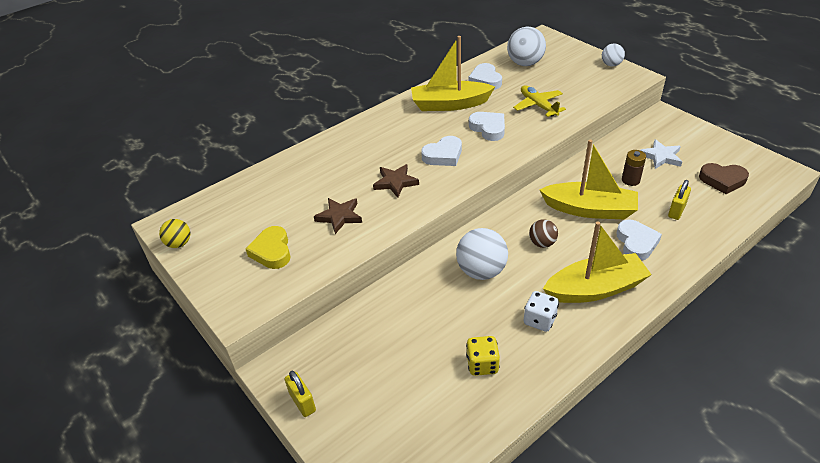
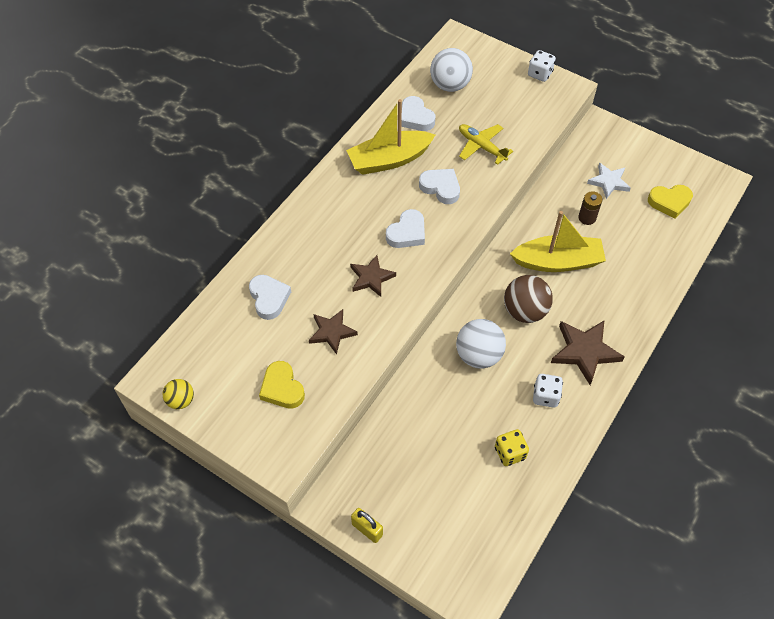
camera: 20 degrees left, 15 degrees up
(542, 243) = (525, 311): brown ball -> brown ball, size x1.74
(595, 289) = (584, 352): yellow boat -> brown star
(611, 65) = (540, 74): white ball -> white dice
(636, 243) = (608, 293): white heart -> white heart (269, 298)
(676, 211) = (636, 247): yellow padlock -> none
(722, 180) = (669, 202): brown heart -> yellow heart

